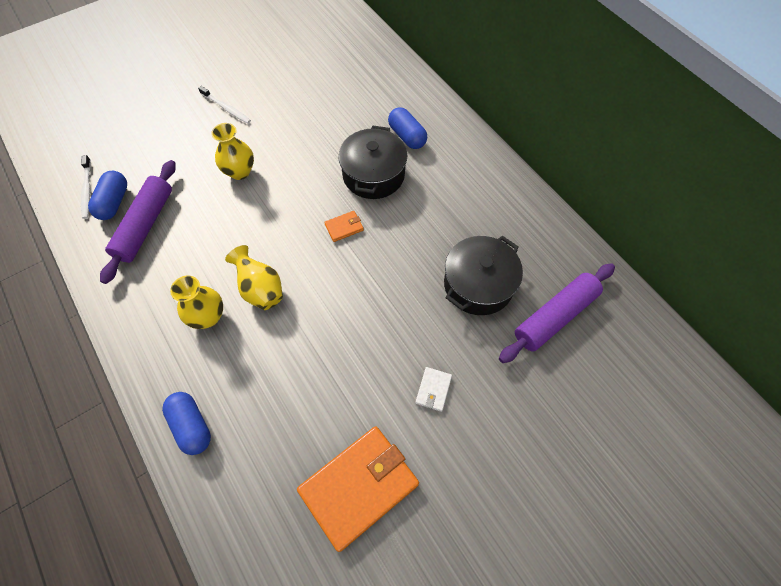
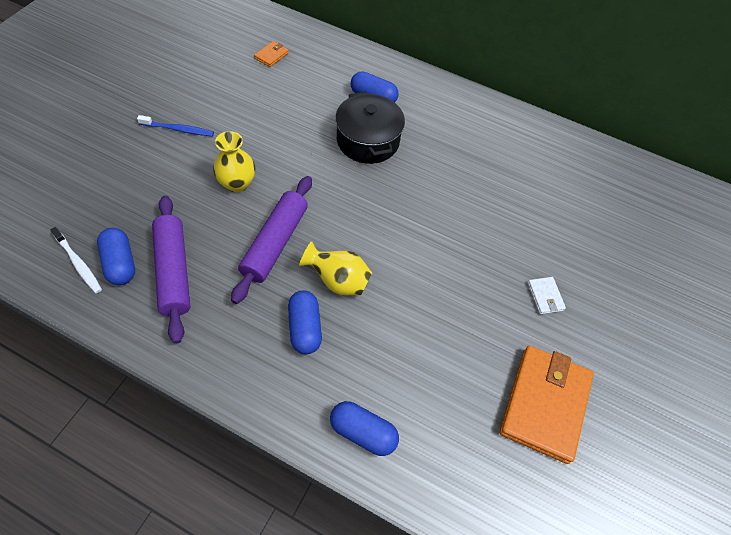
camera: 35 degrees left, 5 degrees down
(208, 317) = (305, 328): yellow vase -> blue capsule
(226, 108) = (179, 129): white toothbrush -> blue toothbrush
(344, 227) = (374, 195): orange wallet -> orange wallet (271, 55)
(478, 284) = (519, 197): black pot -> none
(554, 316) = (592, 198): purple rolling pin -> purple rolling pin (275, 243)

